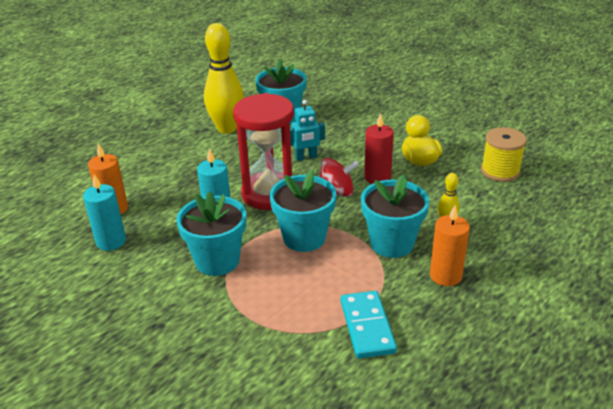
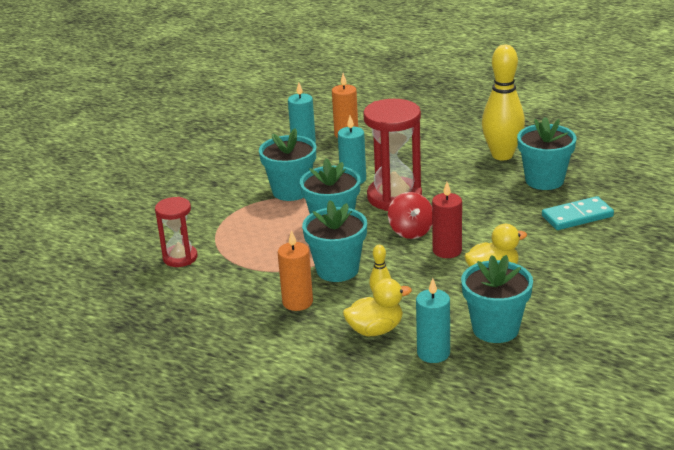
camera: 80 degrees right, 5 degrees down
(306, 157) = (467, 206): turquoise robot -> none
(330, 367) = (180, 258): none -> red hourglass
(367, 326) = (225, 269): turquoise domino -> turquoise domino (577, 216)
(498, 231) = (375, 330): none -> yellow duck
(500, 171) = (495, 329): yellow spool -> turquoise flower pot
(533, 205) = (433, 353): none -> turquoise candle

